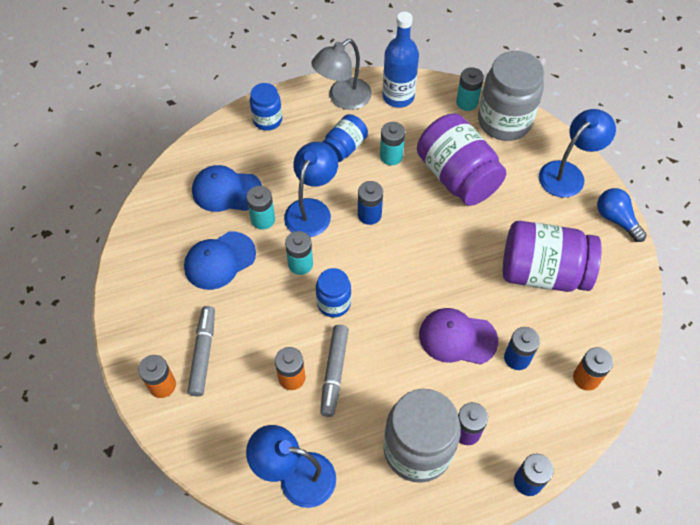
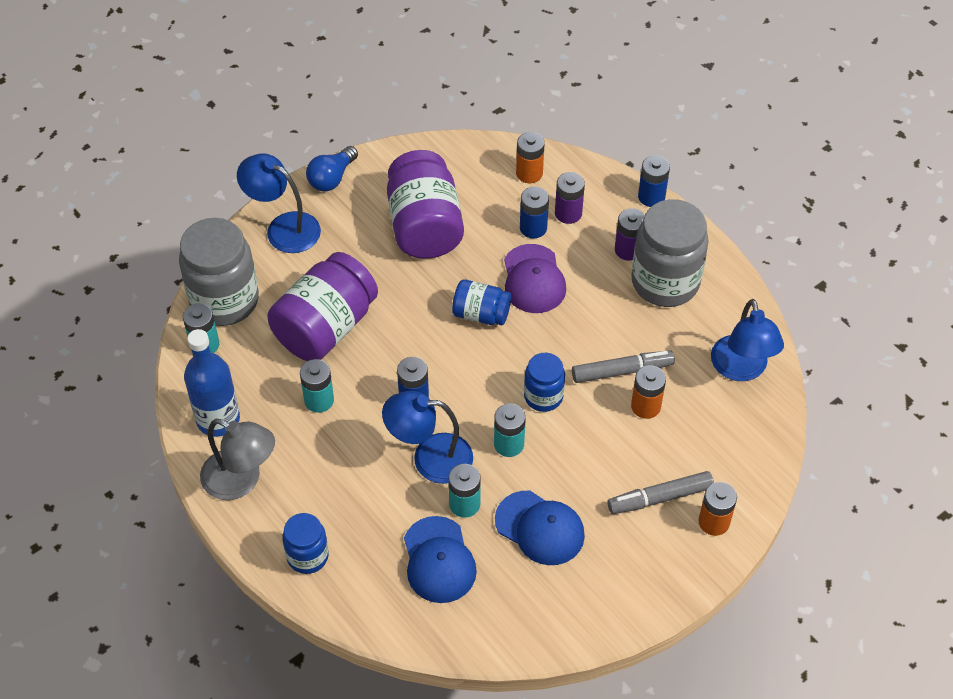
camera: 110 degrees left, 5 degrees down
(344, 147) = (323, 453): blue jar -> blue jar (481, 314)
(526, 394) = (568, 213): none -> purple battery

